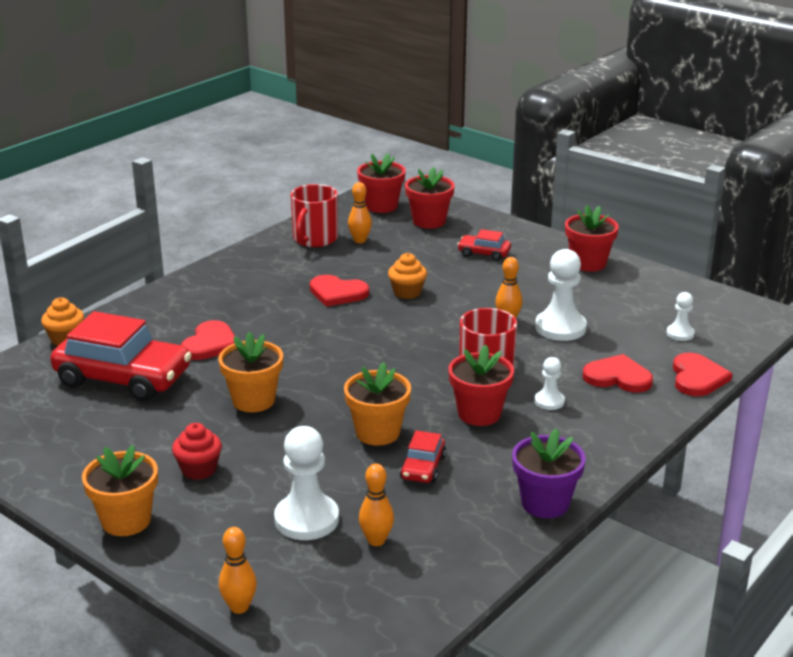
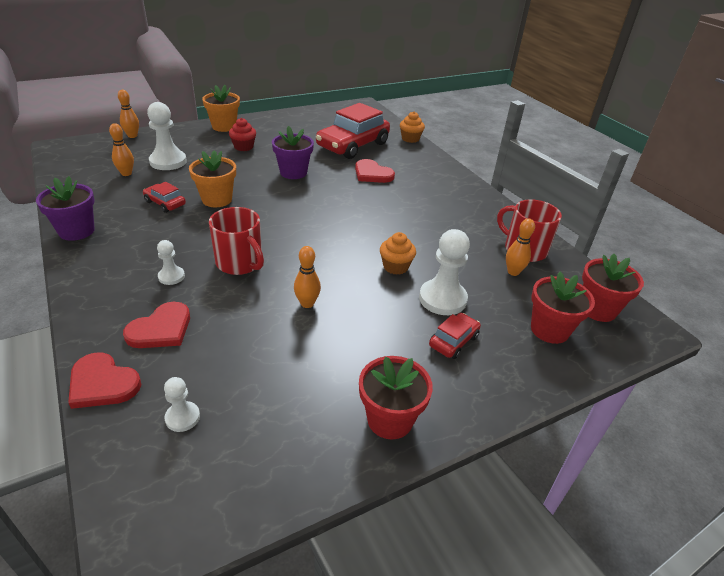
camera: 110 degrees right, 10 degrees up
(253, 400) = (293, 172): orange flower pot -> purple flower pot
(337, 293) = (414, 234): red heart -> none
(479, 414) = (193, 241): red flower pot -> none
(560, 328) = (269, 331): white pawn -> white pawn (442, 299)

